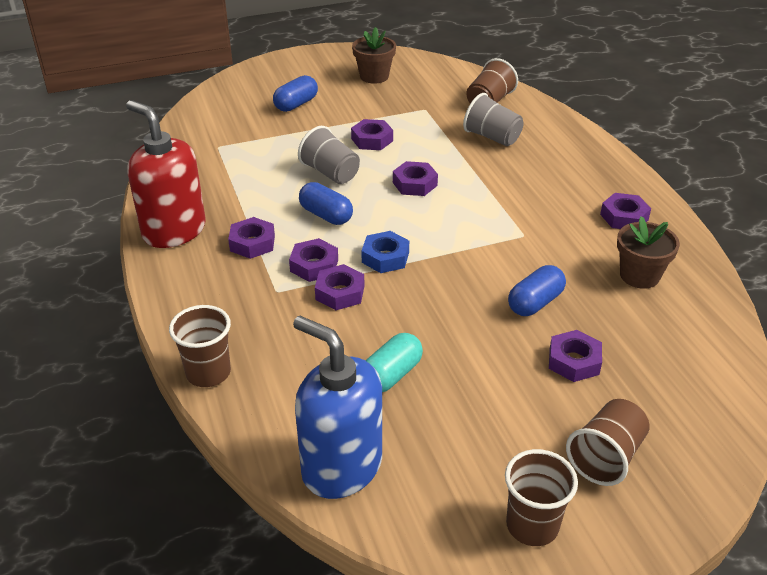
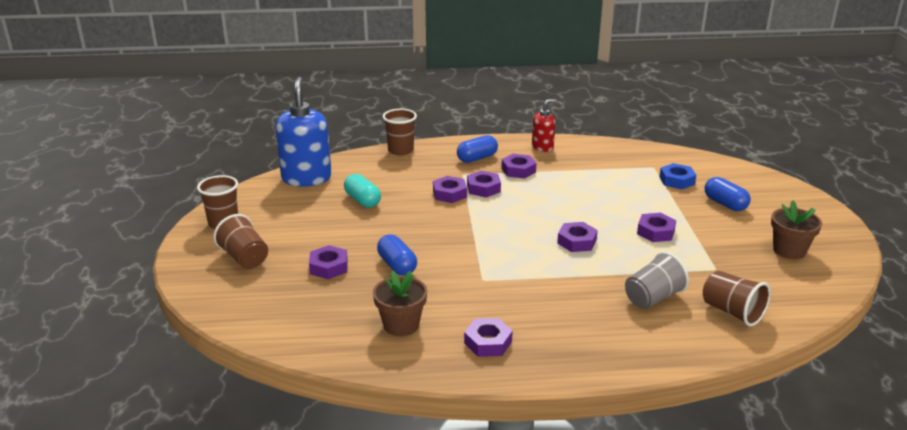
camera: 105 degrees right, 10 degrees down
(174, 231) = (542, 147): red soap dispenser -> red soap dispenser, size x0.54
(326, 215) = (543, 199): blue capsule -> blue capsule (477, 158)
(330, 173) = (603, 207): grey cup -> none
(341, 467) = (306, 178): blue soap dispenser -> blue soap dispenser turned 60 degrees counterclockwise
(385, 257) = (480, 215): blue nut -> blue nut (676, 180)

